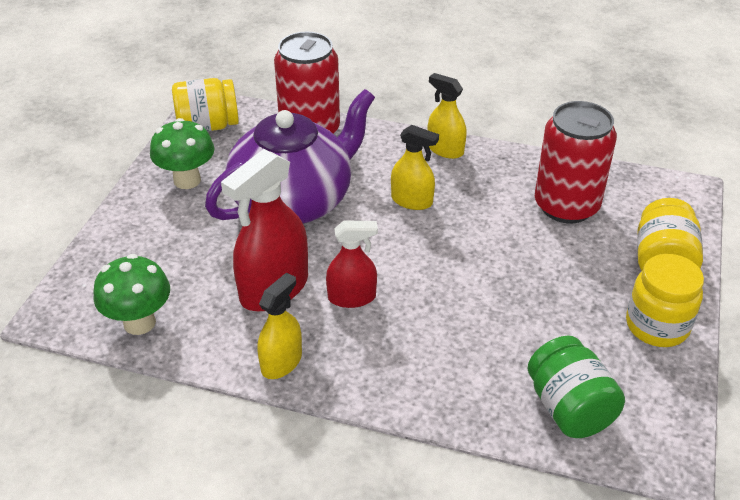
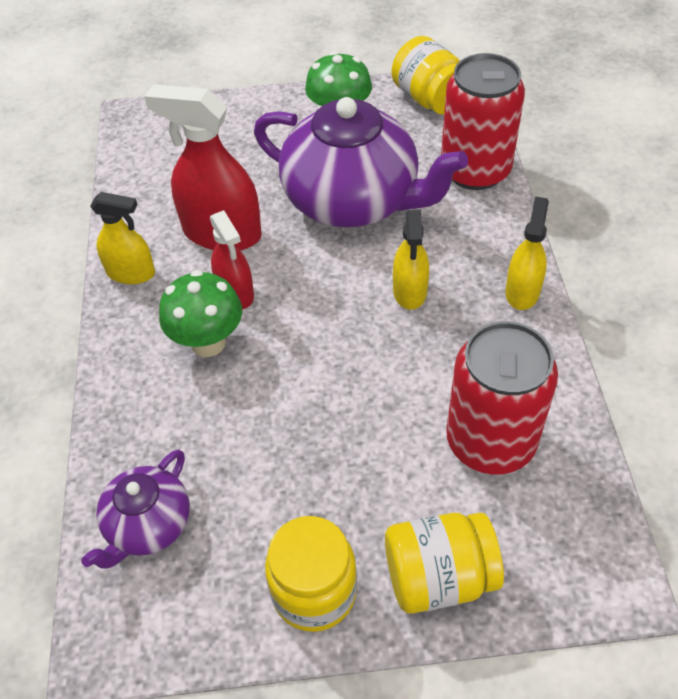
camera: 70 degrees right, 10 degrees up
(139, 323) = (143, 167): green mushroom -> green mushroom (208, 343)
(569, 408) = (148, 525): green jar -> purple teapot

